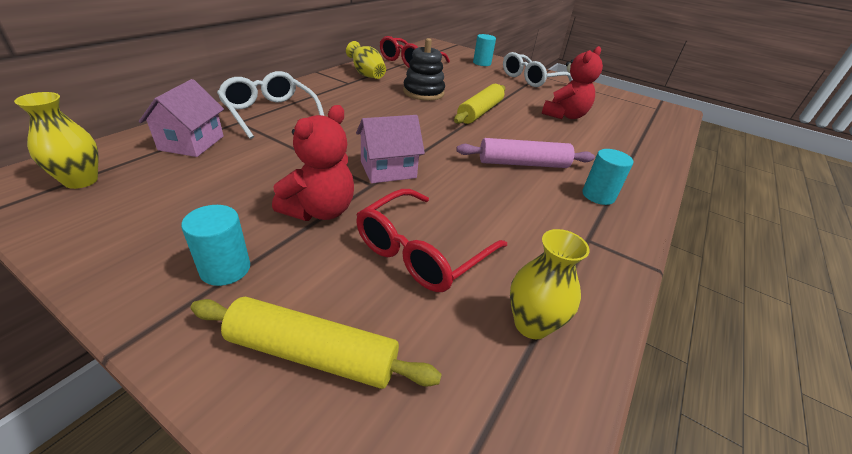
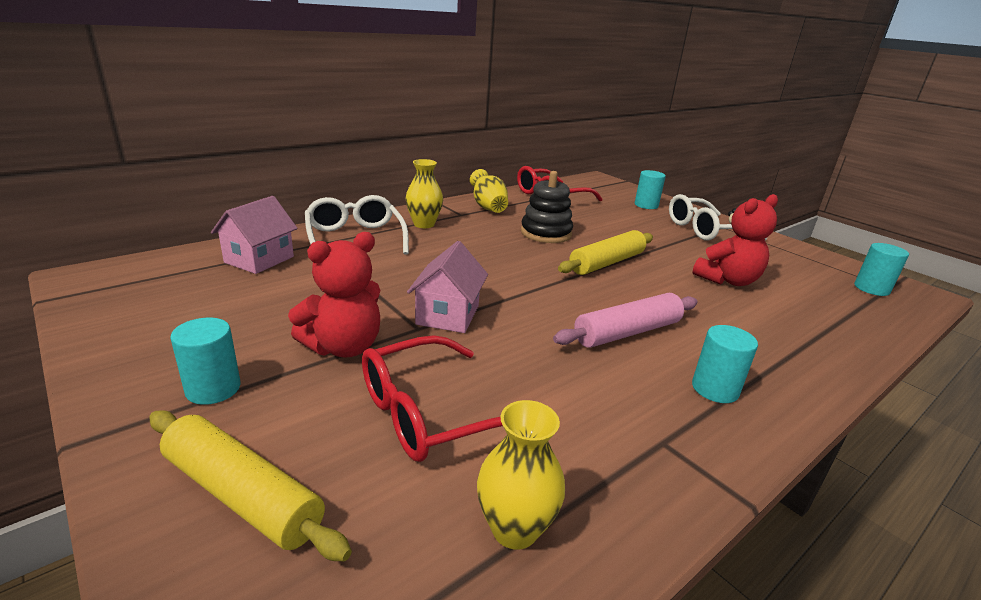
camera: 20 degrees right, 10 degrees down
(81, 181) = (141, 282): yellow vase -> yellow vase (424, 224)
(388, 170) = (447, 315): pink house -> pink house turned 75 degrees counterclockwise
(523, 164) = (627, 332): pink rolling pin -> pink rolling pin turned 45 degrees counterclockwise
(648, 111) = (871, 288): none -> turquoise cylinder

